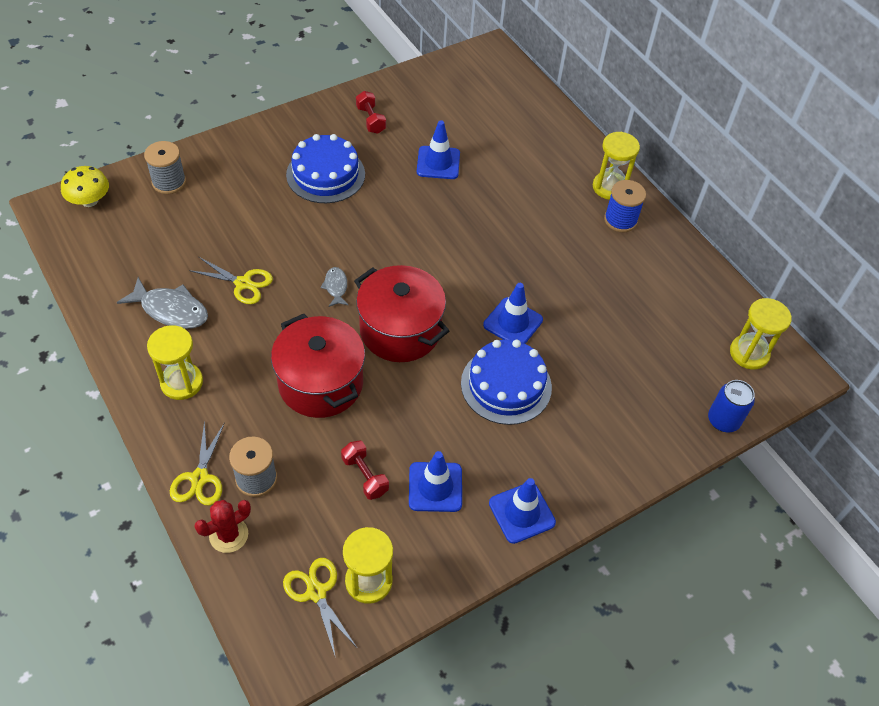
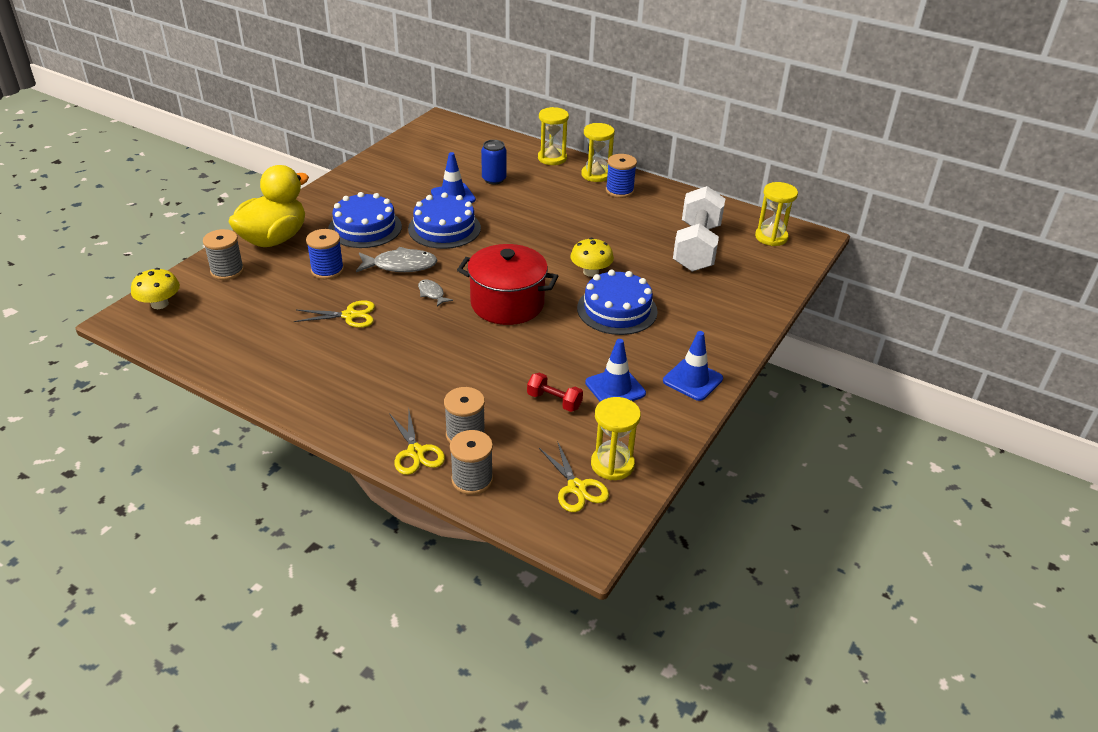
camera: 25 degrees left, 15 degrees down
(171, 310) = (298, 352): grey fish -> grey fish (400, 266)
(182, 382) = (347, 396): yellow hourglass -> yellow hourglass (552, 158)
(228, 535) = (472, 479): red cactus -> grey spool
(233, 157) = (274, 239): none -> yellow duck
(257, 217) = (327, 270): none -> blue spool
(316, 592) = (576, 488): yellow scissors -> yellow scissors turned 150 degrees counterclockwise
(321, 383) = (469, 356): red pot -> none
(371, 120) = (376, 185): red dumbbell -> none
(402, 204) = (444, 228): none -> blue cake
(513, 322) = (591, 272): blue traffic cone -> yellow mushroom
(651, 334) = (696, 247): none -> white dumbbell
(723, 420) = (786, 279): blue can -> blue can (494, 179)

